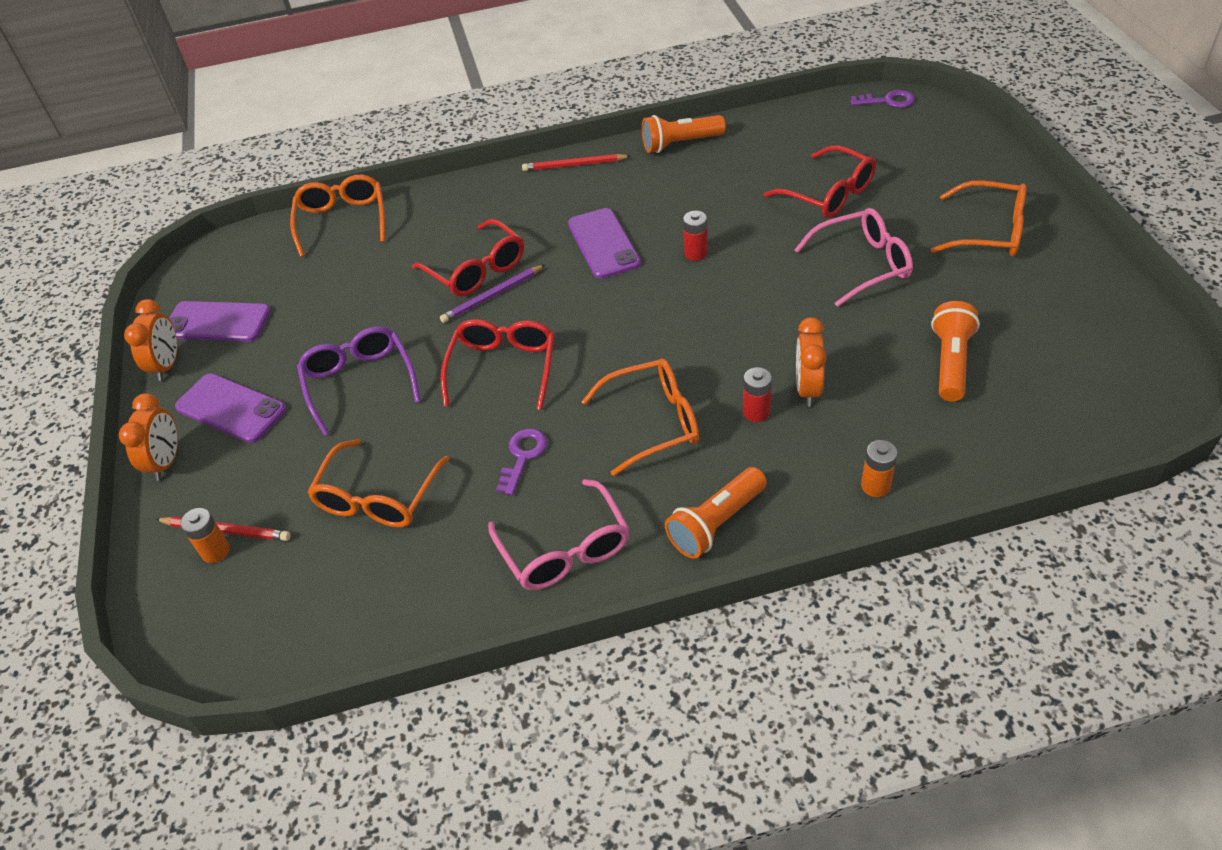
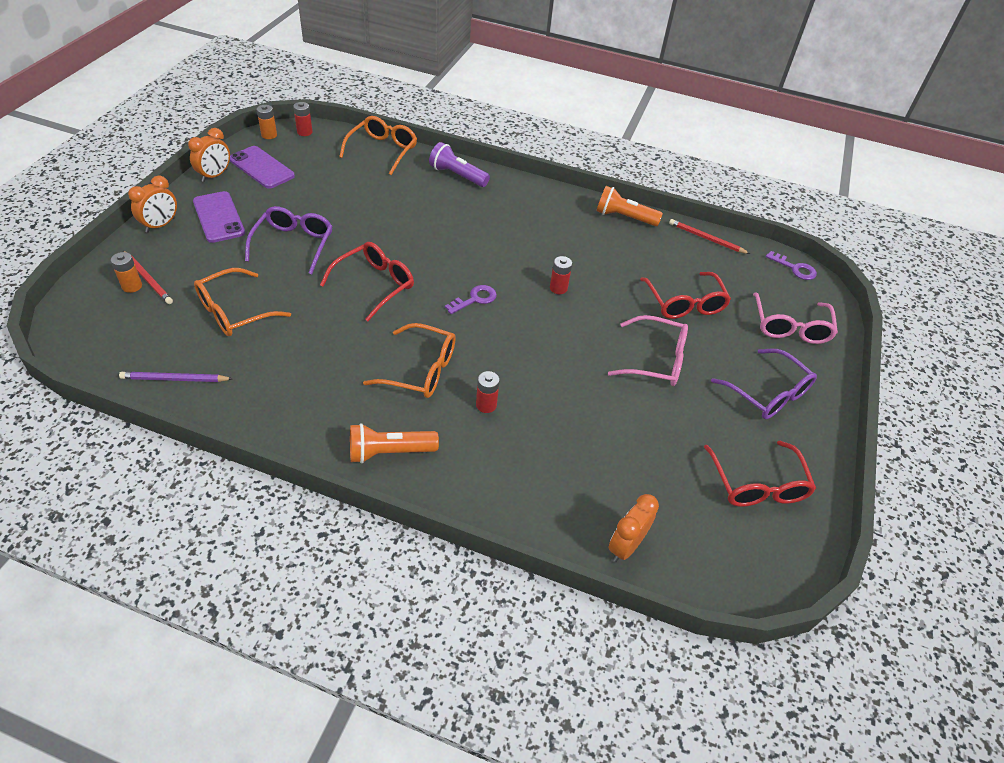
camera: 25 degrees right, 0 degrees up
(222, 252) = (304, 132): none -> red battery
(459, 200) = (457, 175): none -> purple flashlight
(477, 270) = (422, 221): red glasses -> red glasses (757, 485)
(492, 296) = (414, 241): purple pencil -> purple pencil (174, 379)
(523, 457) = (329, 341): purple key -> purple key (474, 299)
(565, 549) = (293, 407): pink glasses -> pink glasses (790, 327)
(574, 165) = (545, 193): red pencil -> red pencil (706, 238)
(603, 244) = (510, 249): purple phone -> none
(807, 389) = (532, 412): orange clock -> orange clock (625, 546)
(875, 486) = (506, 498): orange battery -> orange battery (269, 135)
(950, 362) = (643, 457): orange flashlight -> none
(989, 232) = (768, 394): orange glasses -> purple glasses

